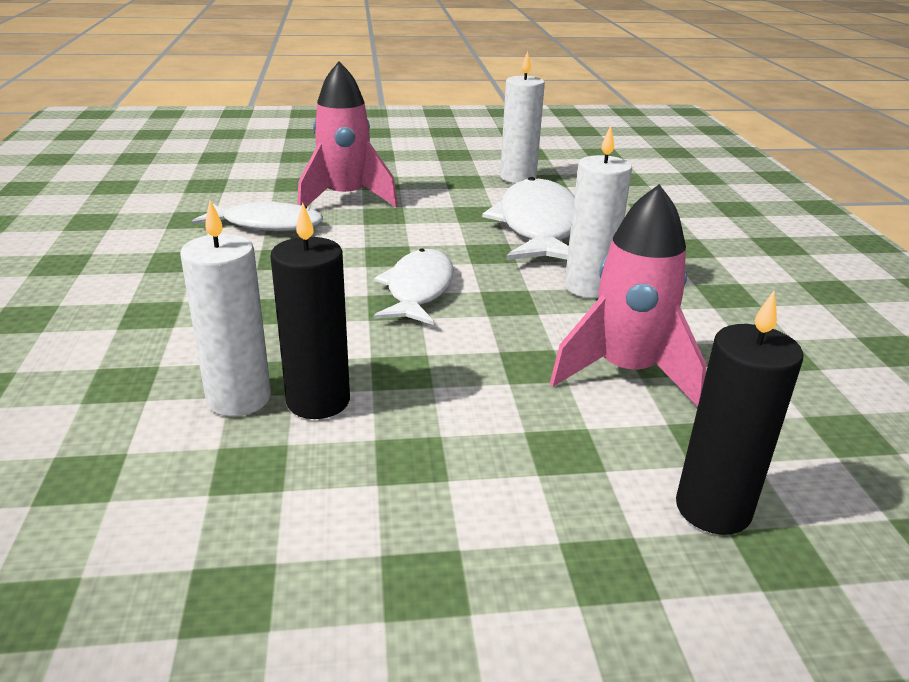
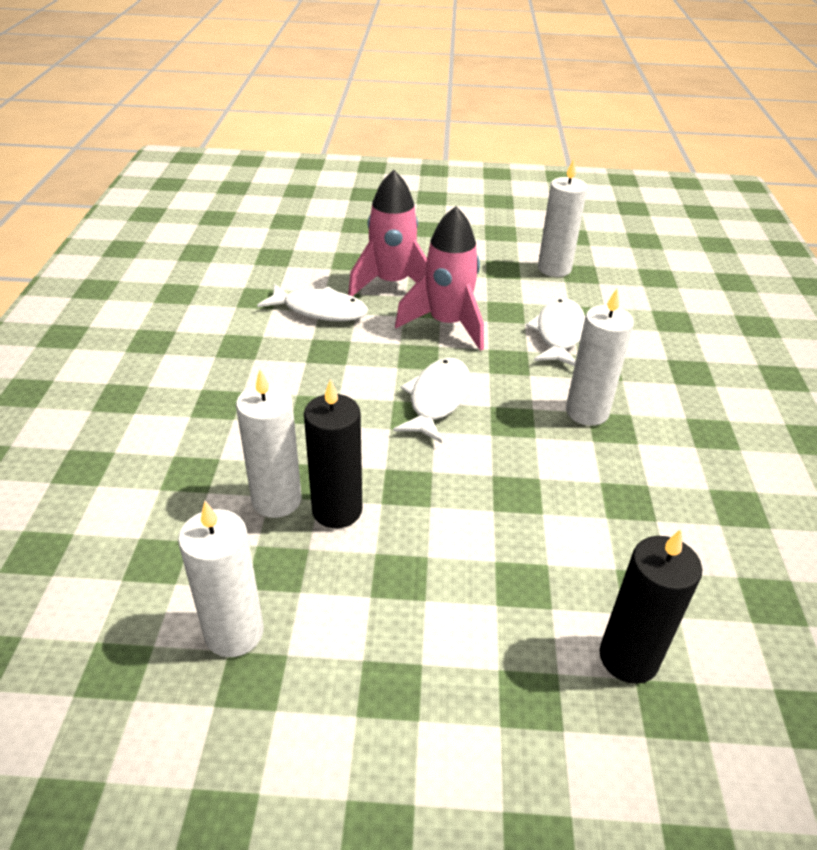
camera: 10 degrees right, 10 degrees up
(198, 545) = (234, 632): none -> white candle
(538, 226) = (559, 333): white fish -> white fish, size x0.66
(626, 372) = (595, 511): pink rocket -> pink rocket (447, 324)

